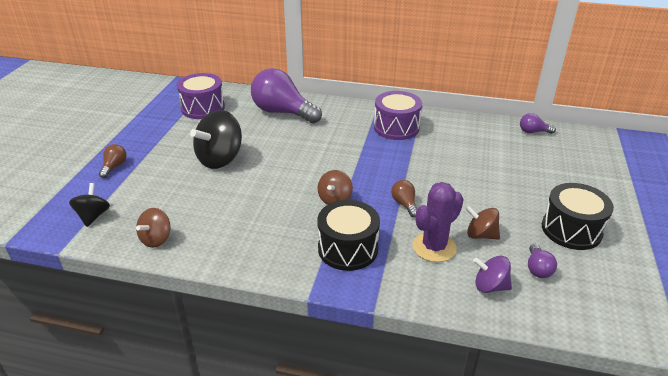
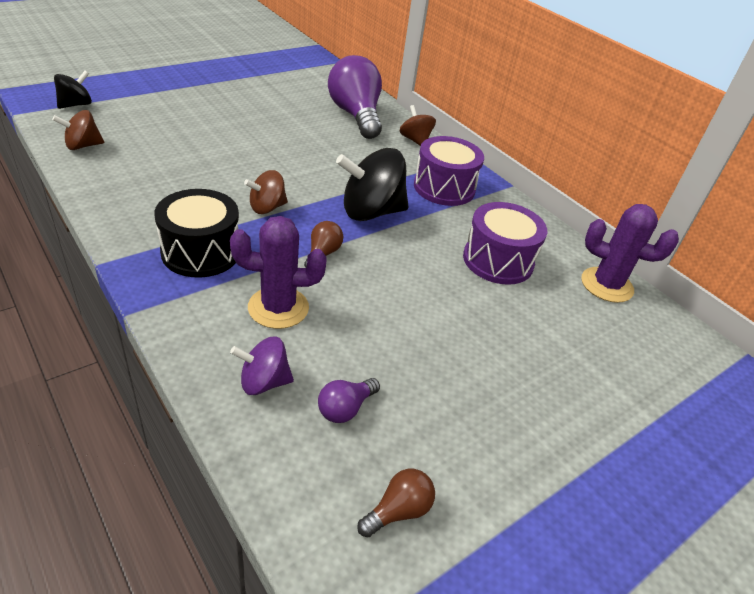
camera: 35 degrees right, 5 degrees up
(114, 167) = (151, 81): brown light bulb -> brown light bulb (398, 511)
(203, 108) = (294, 77): purple drum -> purple drum (498, 260)
(220, 159) = (235, 120): black spinning top -> black spinning top (371, 212)
(480, 235) = (346, 333): brown spinning top -> brown spinning top (415, 140)
(490, 286) = (263, 382): purple spinning top -> purple spinning top turned 60 degrees counterclockwise
(533, 132) = (606, 285): purple light bulb -> purple cactus
(571, 230) = (461, 405): black drum -> none

